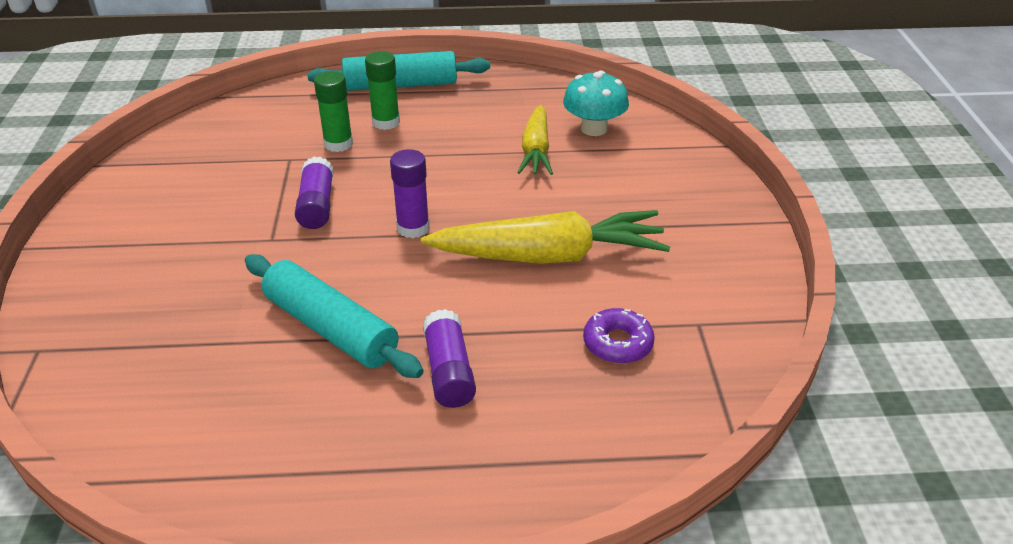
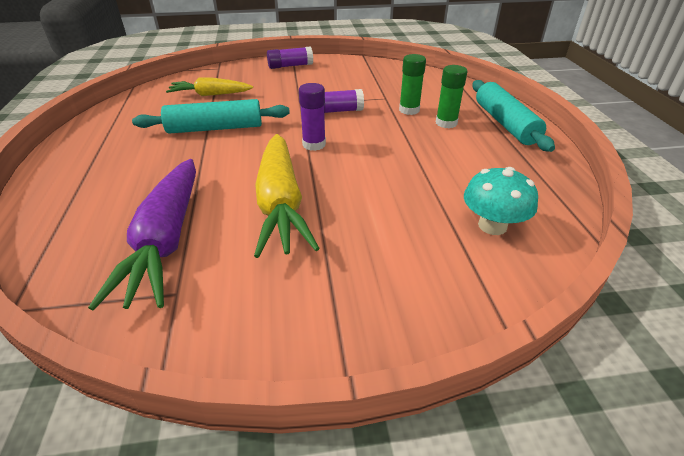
camera: 85 degrees right, 0 degrees up
(331, 328) = (215, 128): turquoise rolling pin -> turquoise rolling pin turned 45 degrees clockwise
(449, 371) = (164, 168): purple glue stick -> purple glue stick (290, 66)
(536, 150) = (435, 192): yellow carrot -> yellow carrot (210, 95)
(617, 343) = (166, 241): purple donut -> purple carrot

